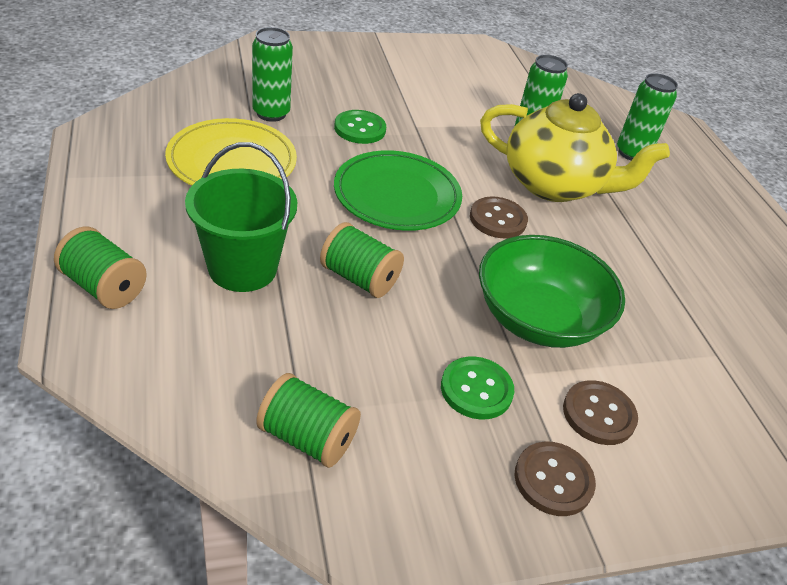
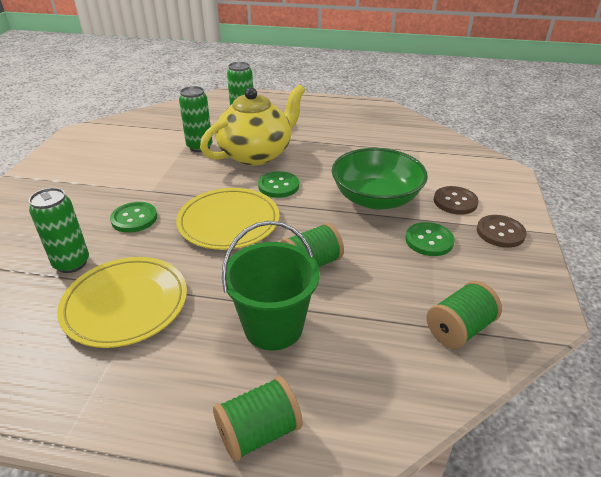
camera: 60 degrees left, 5 degrees down
(397, 195) = (229, 222): green plate -> yellow plate
(498, 219) = (278, 186): brown button -> green button

